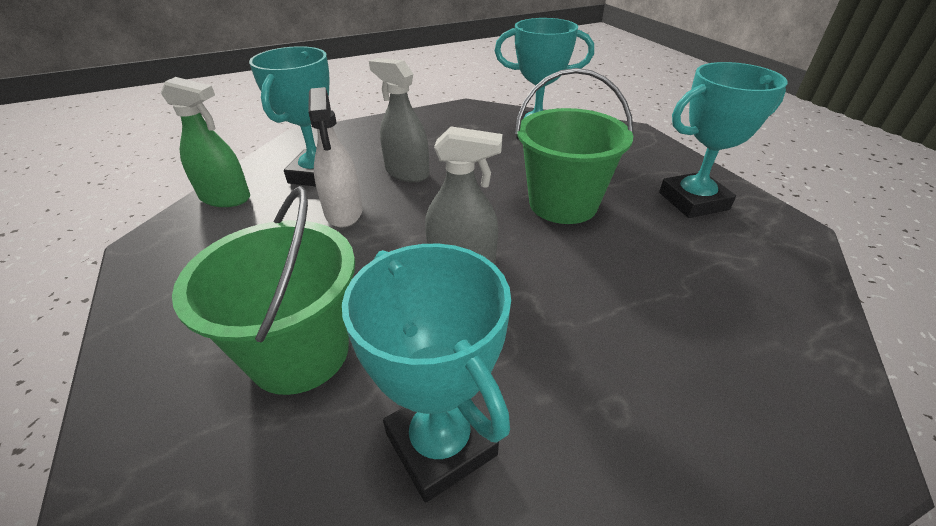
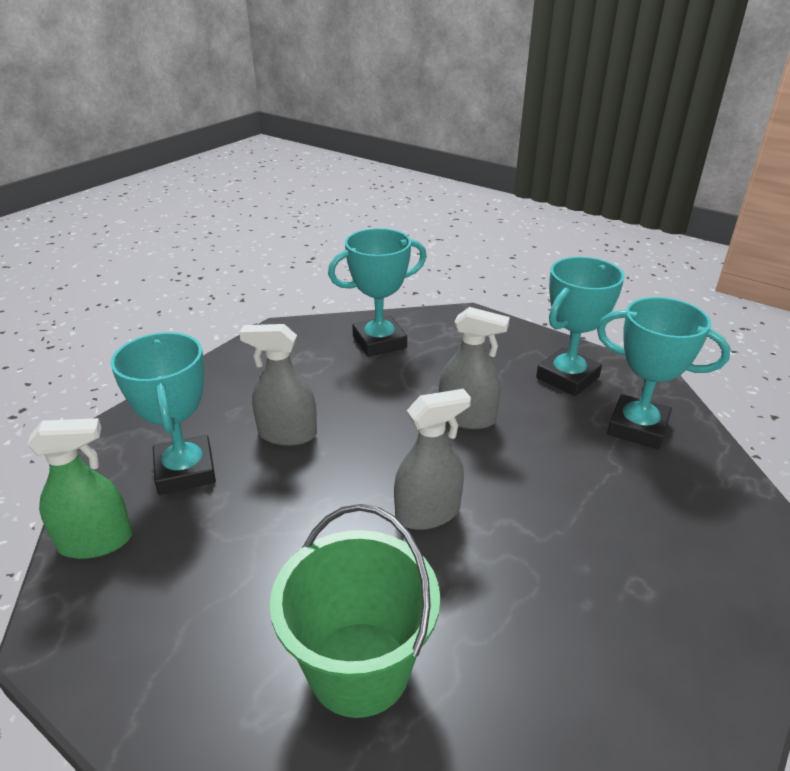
camera: 30 degrees left, 5 degrees down
(344, 212) = (261, 505): white spray bottle -> none
(441, 444) = (545, 679): turquoise trophy -> turquoise trophy (637, 427)
(563, 204) = (467, 418): green bucket -> grey spray bottle

